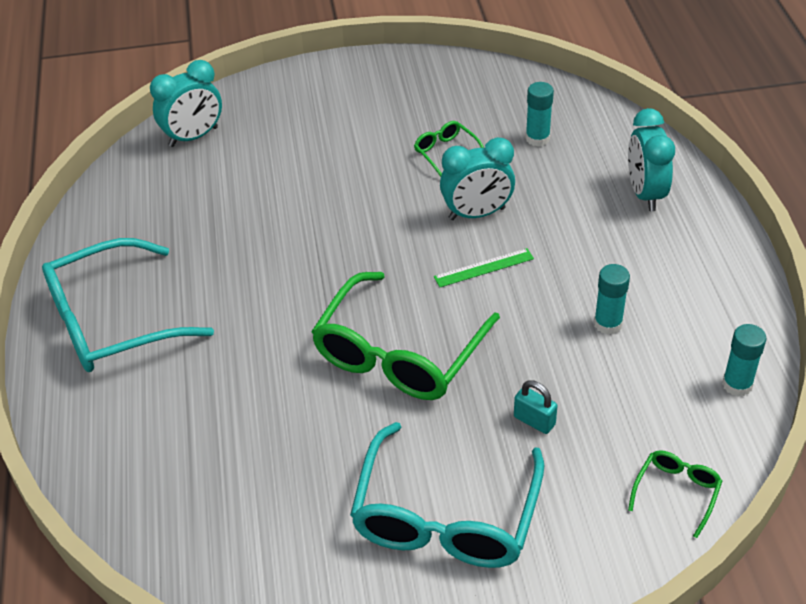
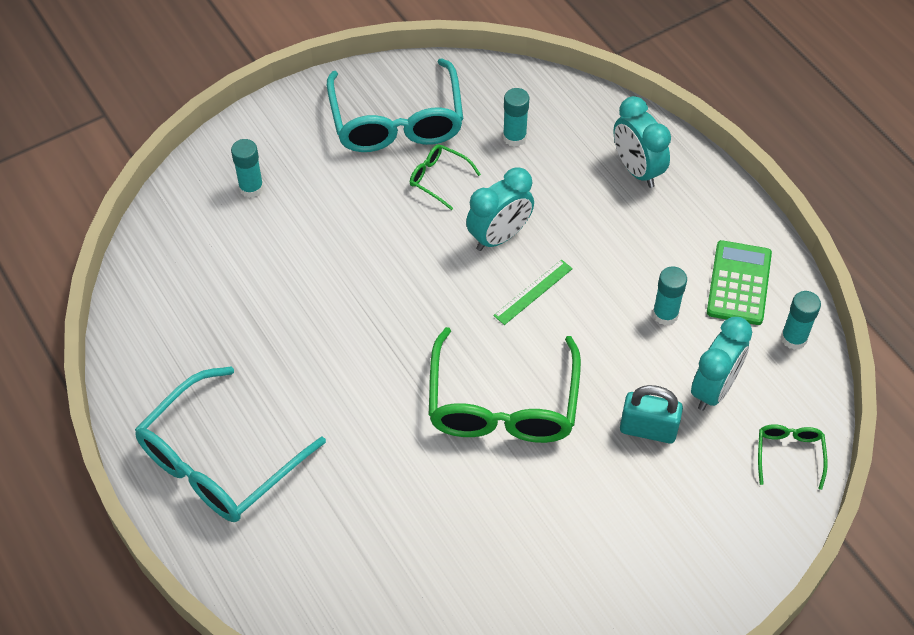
camera: 25 degrees left, 10 degrees up
(193, 137) = (180, 232): turquoise clock -> turquoise clock (714, 389)
(274, 119) = (251, 188): none -> turquoise glue stick
(446, 516) = (619, 543): turquoise glasses -> turquoise glasses (397, 121)
(534, 421) = (648, 429): turquoise padlock -> turquoise padlock, size x1.51
(701, 318) = (738, 283): none -> green calculator

